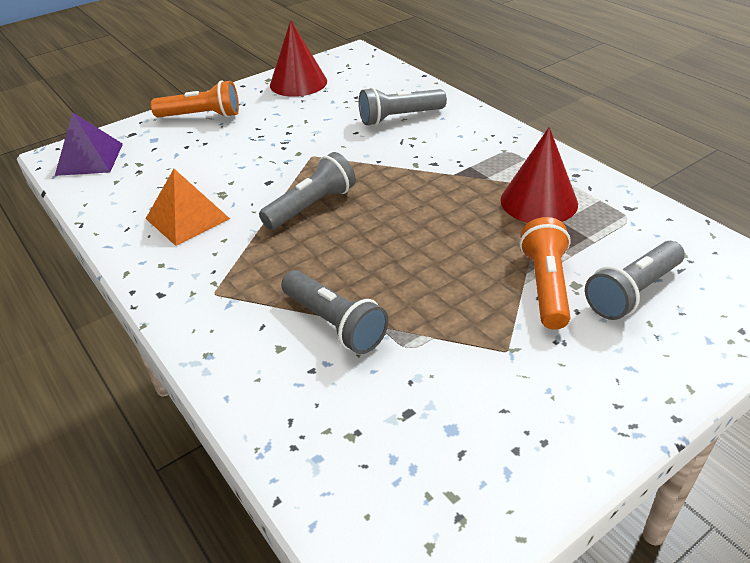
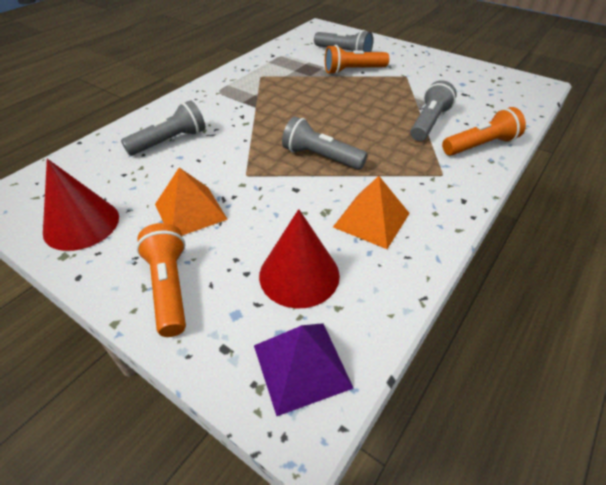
camera: 110 degrees left, 5 degrees up
(245, 358) = (480, 145): none -> orange flashlight
(278, 125) = (190, 211): none -> orange pyramid
(399, 117) = (170, 141): grey flashlight -> grey flashlight turned 90 degrees counterclockwise
(539, 201) = (277, 77): red cone -> red cone (299, 275)

